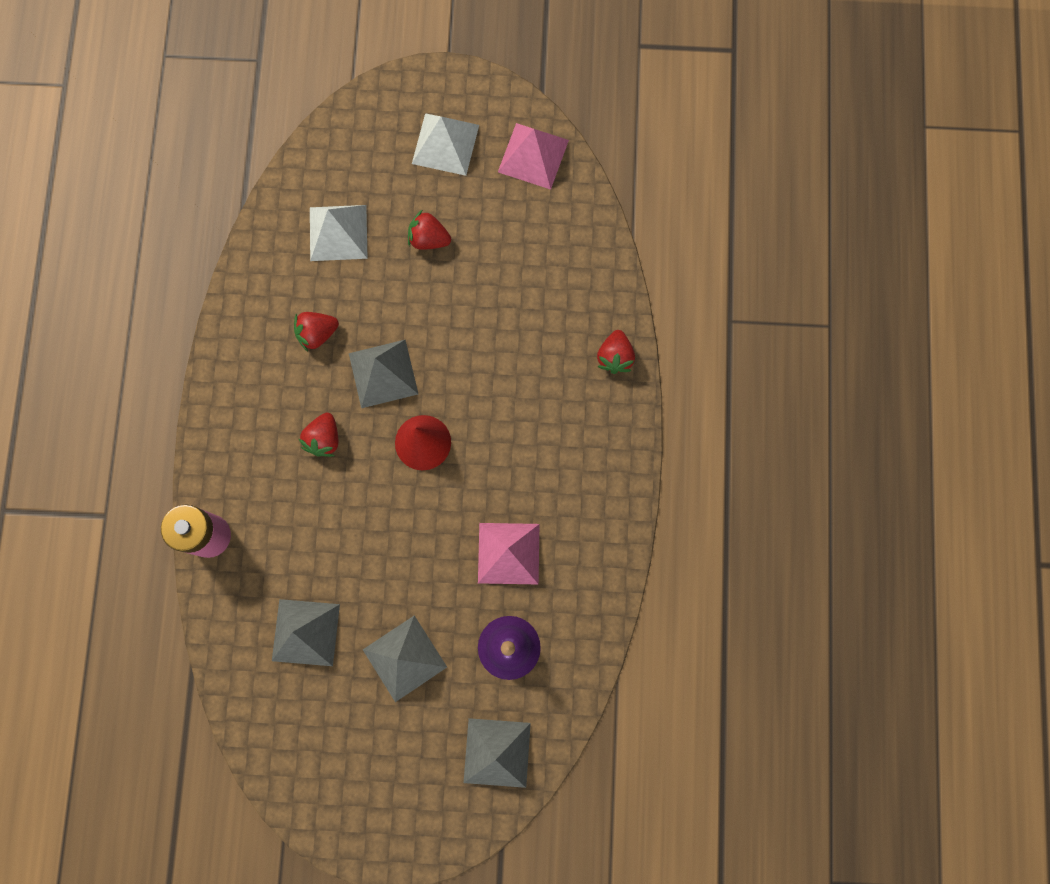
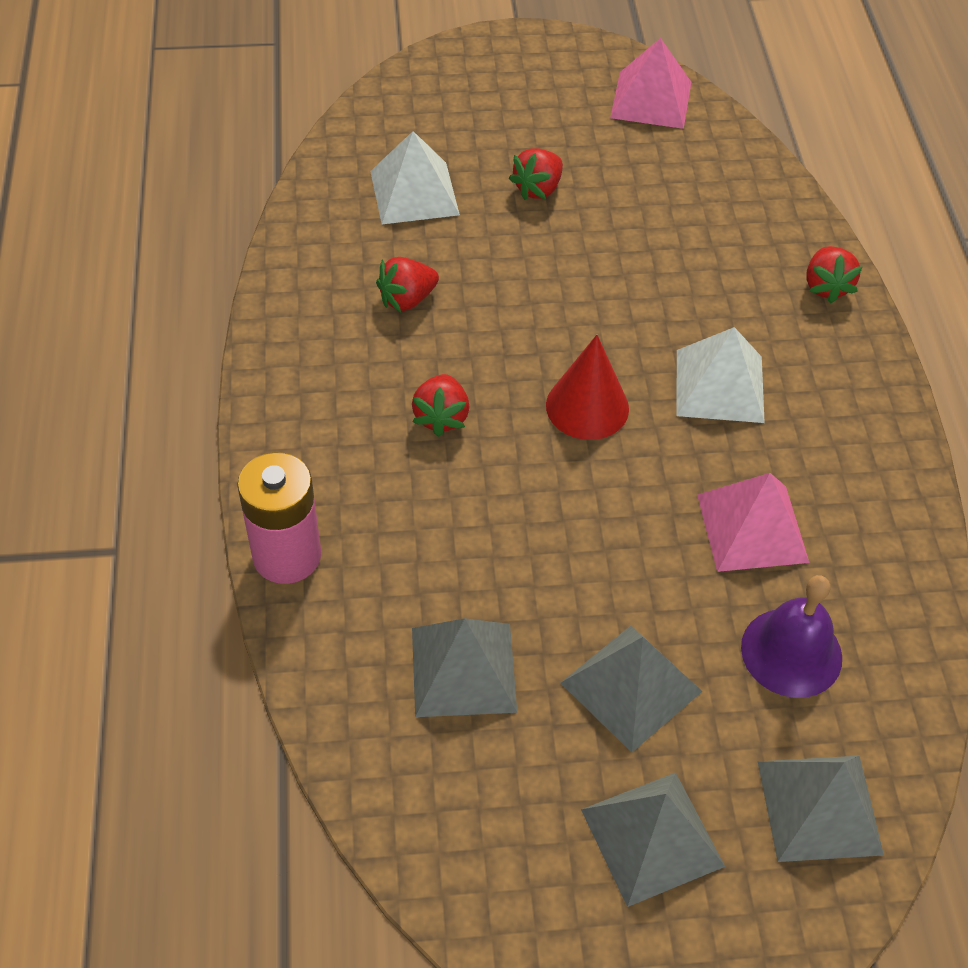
camera: 10 degrees left, 25 degrees down
(383, 373) = (510, 334): grey pyramid -> grey pyramid (652, 837)
(429, 239) = (538, 189): red strawberry -> red strawberry turned 60 degrees counterclockwise
(445, 144) = (535, 97): white pyramid -> white pyramid (720, 386)

